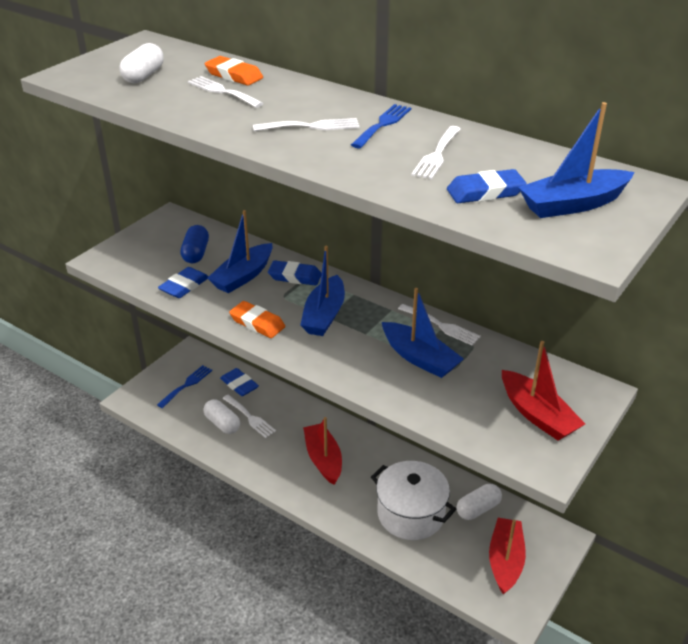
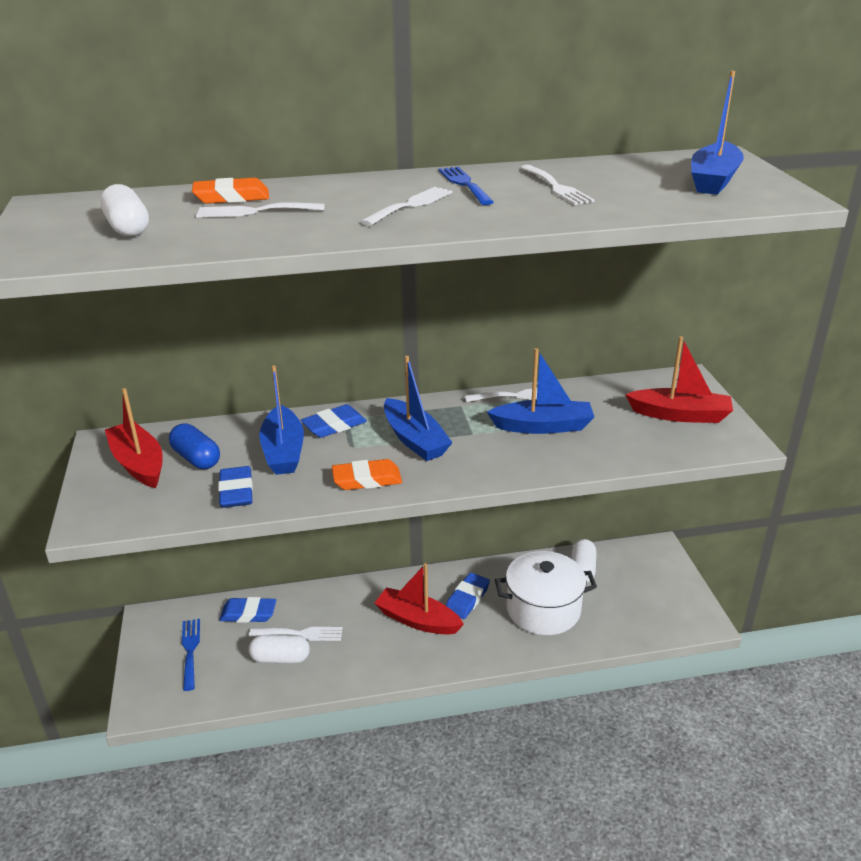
camera: 45 degrees left, 5 degrees down
(485, 192) = (647, 194): blue eraser -> blue eraser (467, 599)
(505, 561) = (648, 591): red boat -> red boat (138, 464)

